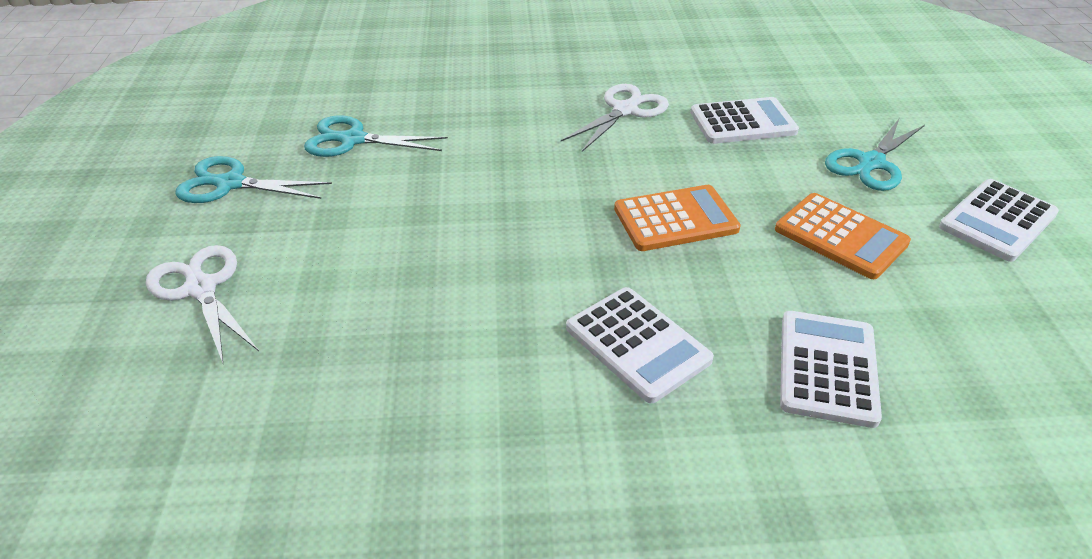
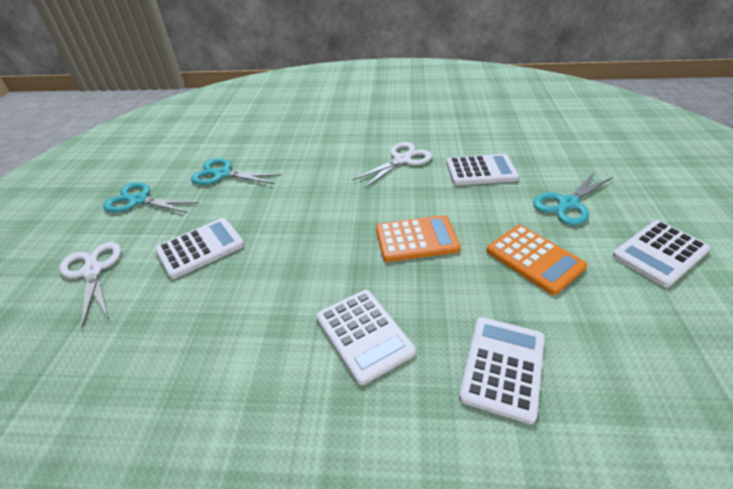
camera: 10 degrees right, 0 degrees up
(359, 247) = (200, 248): none -> white calculator

